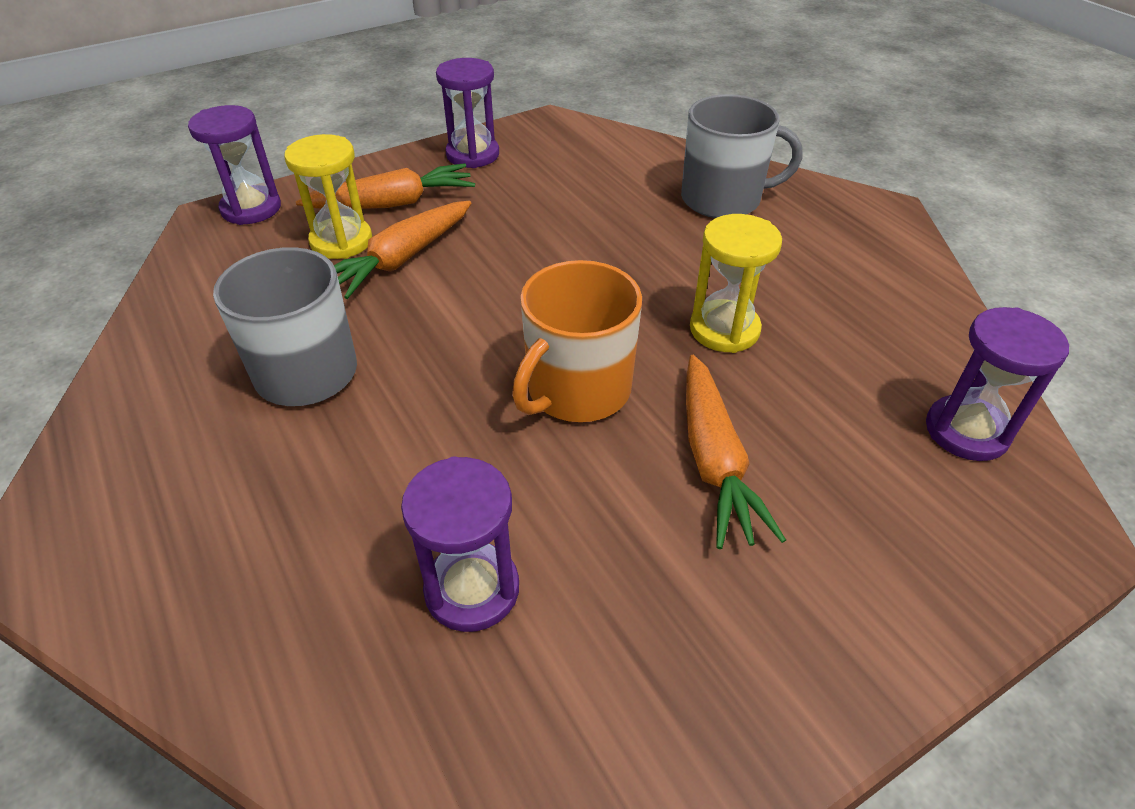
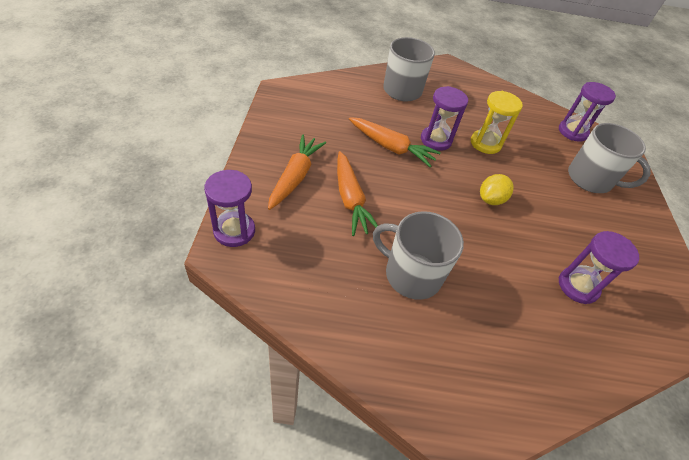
camera: 60 degrees left, 5 degrees up
(341, 241) = (311, 212): yellow hourglass -> none
(472, 155) = (281, 128): purple hourglass -> purple hourglass (436, 140)
(577, 390) = (491, 199): orange mug -> yellow lemon
(714, 461) = (552, 190): orange carrot -> orange carrot (391, 147)
(841, 512) = (590, 179): none -> grey mug

